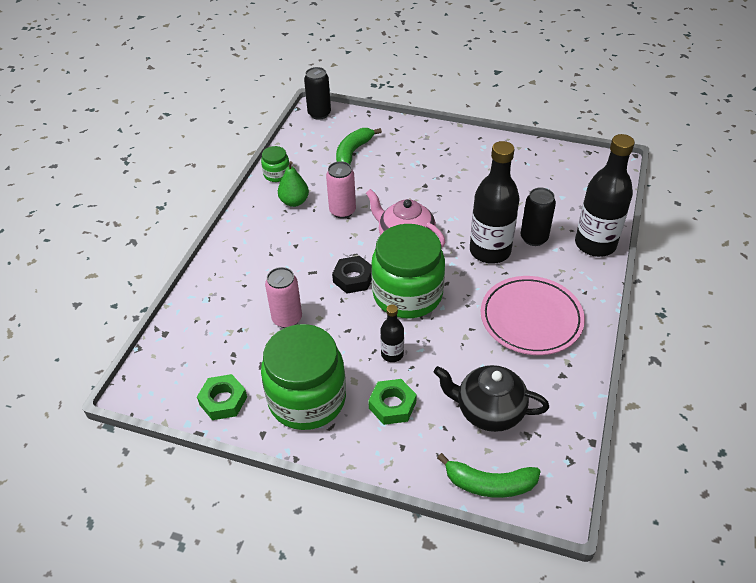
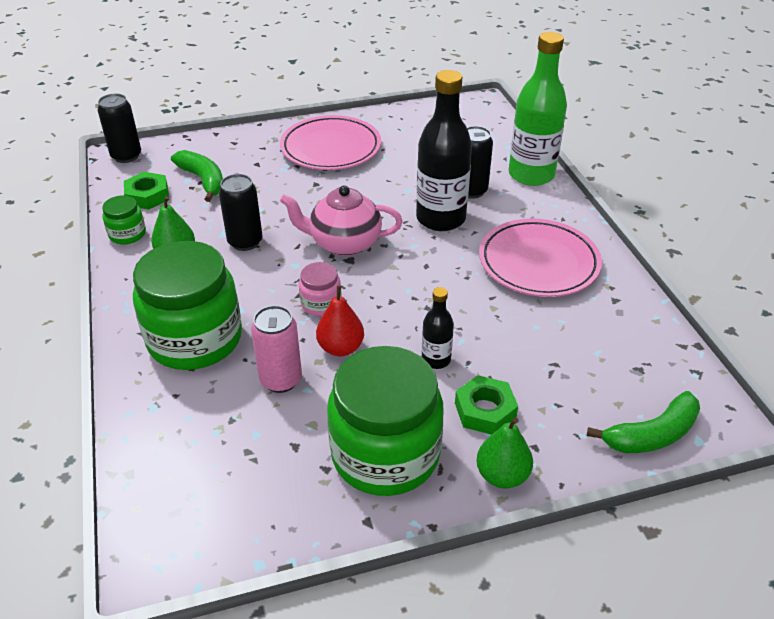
camera: 35 degrees left, 5 degrees down
(223, 401) = (283, 511): green nut -> green nut (147, 196)
(339, 315) = (341, 348): none -> red pear
(342, 211) = (245, 242): pink can -> black can
(353, 152) = (203, 180): green banana -> green banana turned 150 degrees clockwise
(353, 278) = (321, 304): black nut -> pink jar
(364, 452) = (502, 475): none -> green pear
(407, 294) = (396, 294): green jar -> green jar (195, 339)
(460, 160) = (331, 148): none -> pink plate
(488, 411) = (583, 366): black teapot -> none
(595, 244) = (531, 175): black bottle -> green bottle

